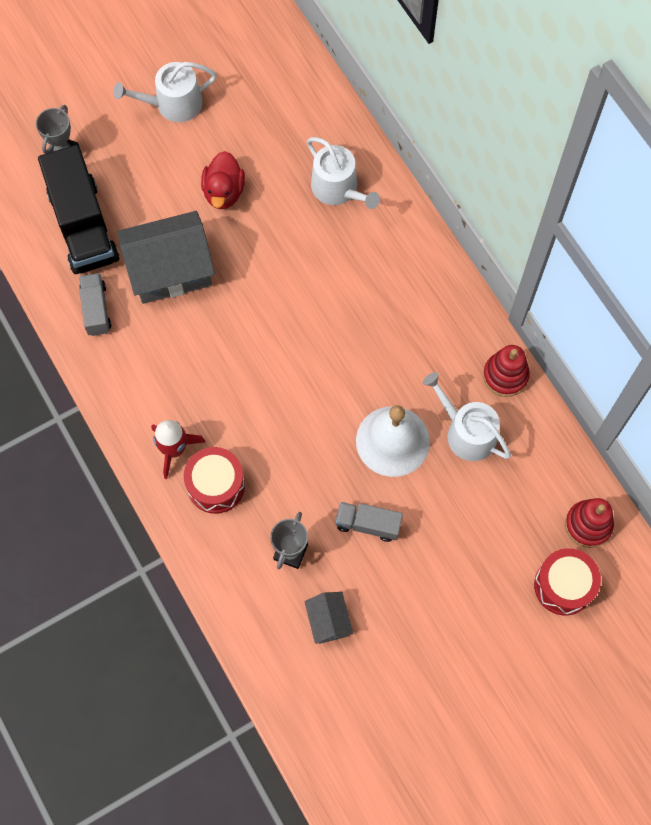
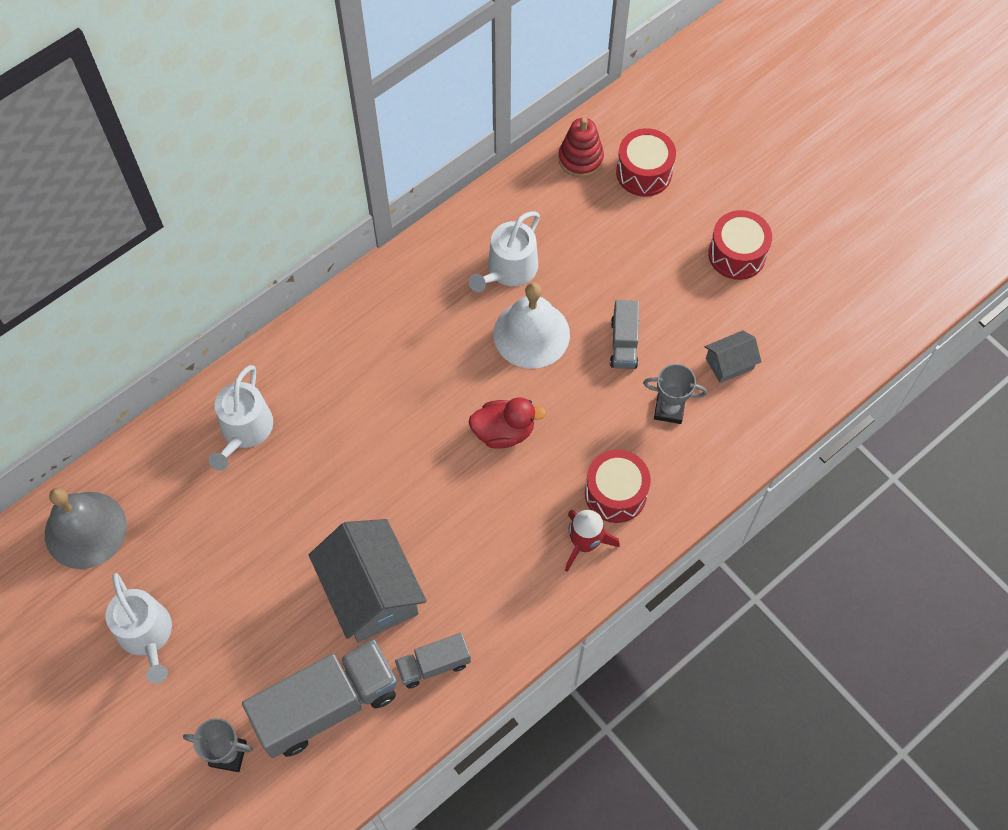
camera: 100 degrees left, 5 degrees down
(83, 226) = (326, 705): black truck -> grey truck
(224, 192) = (262, 552): red duck -> red duck (504, 431)
(272, 66) = (85, 529): none -> grey bell
(338, 189) = (244, 430): white watering can -> white watering can turned 150 degrees clockwise
(451, 659) = (737, 254): none -> red drum
(505, 375) = (441, 243): red stacking toy -> none

